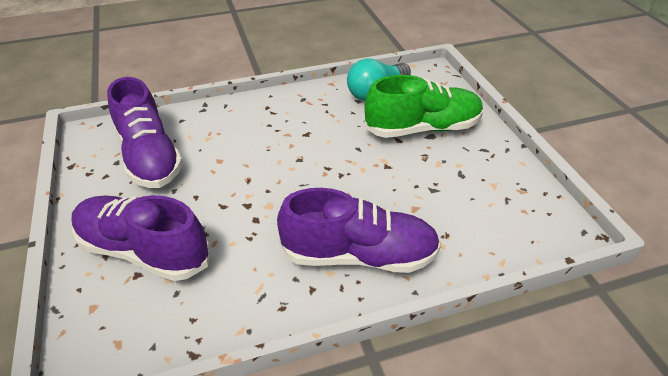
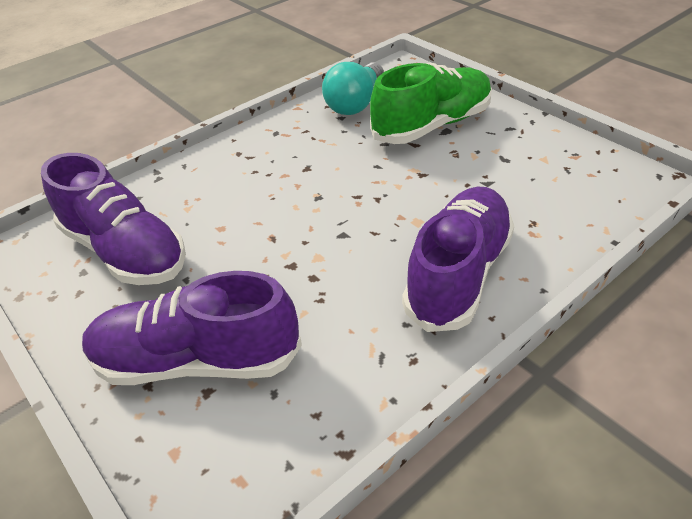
camera: 20 degrees left, 0 degrees up
(359, 255) = (458, 274): purple shoe -> purple shoe turned 45 degrees counterclockwise

